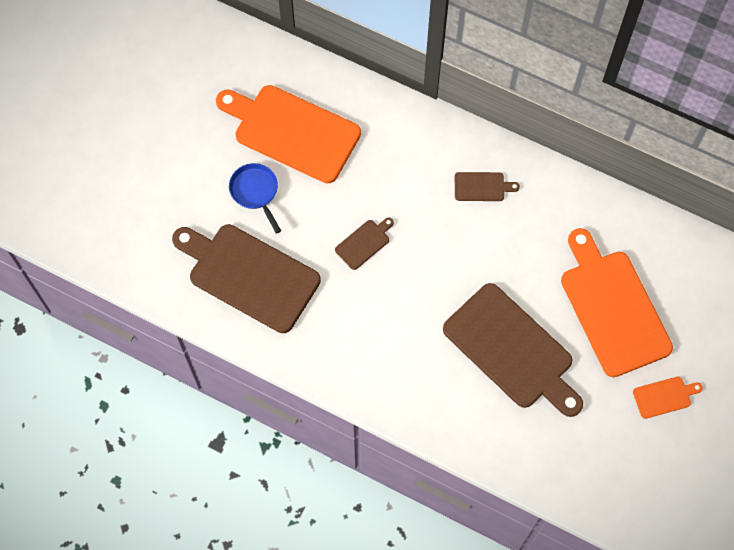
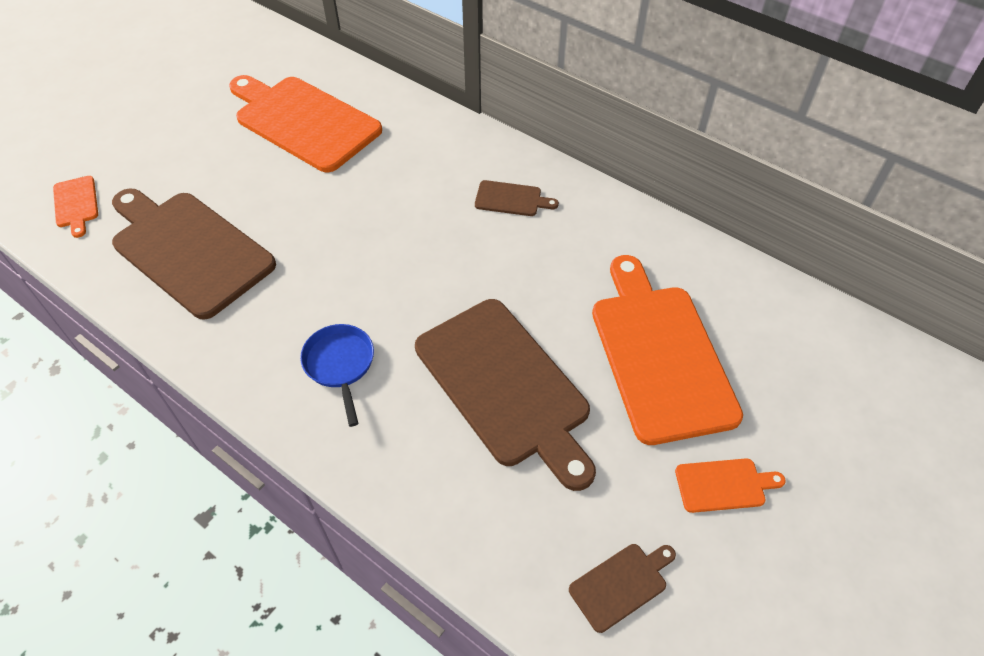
camera: 10 degrees right, 15 degrees down
(142, 247) = (76, 204): none -> orange cutting board
(255, 192) = (236, 169): blue pan -> blue pan (340, 365)
(364, 243) = (346, 236): brown cutting board -> brown cutting board (621, 584)

